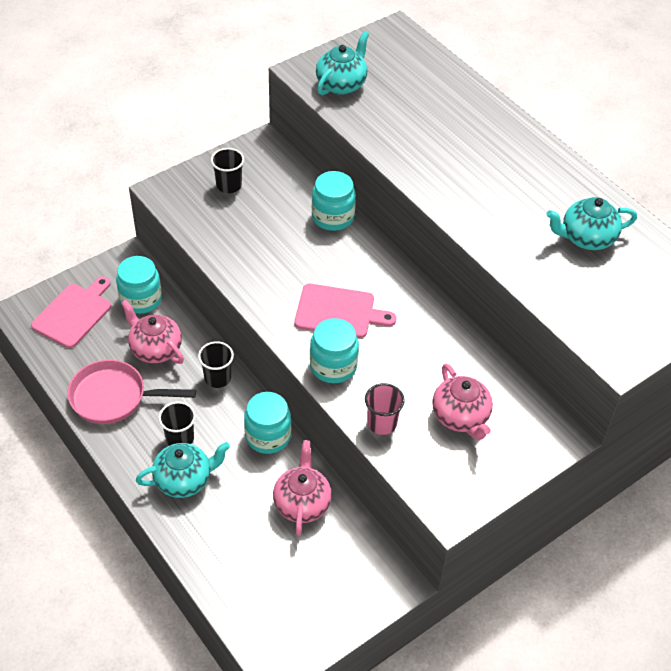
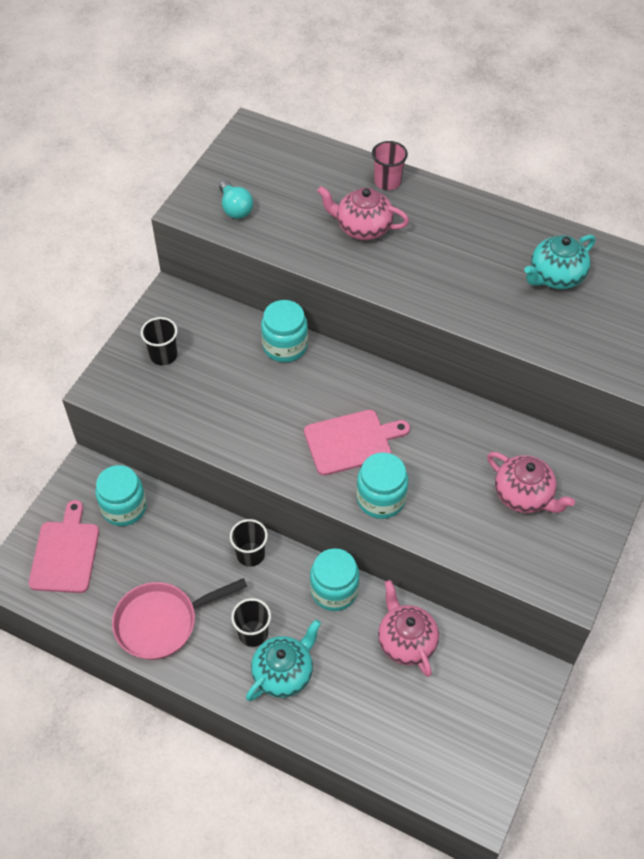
camera: 25 degrees left, 5 degrees up
(155, 349) = (171, 553): pink teapot -> pink teapot (362, 228)
(341, 84) = (235, 208): turquoise teapot -> turquoise light bulb
(382, 423) = (459, 535): pink cup -> pink cup (387, 182)

